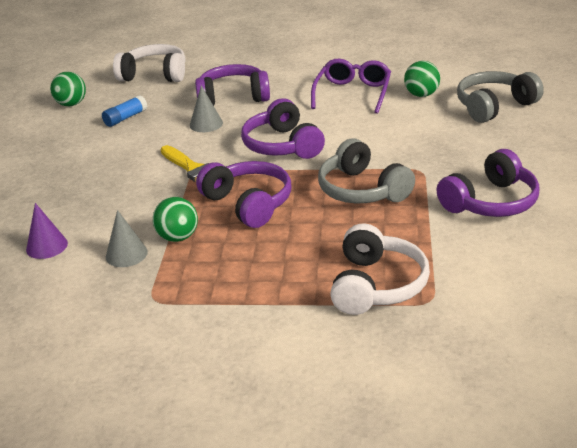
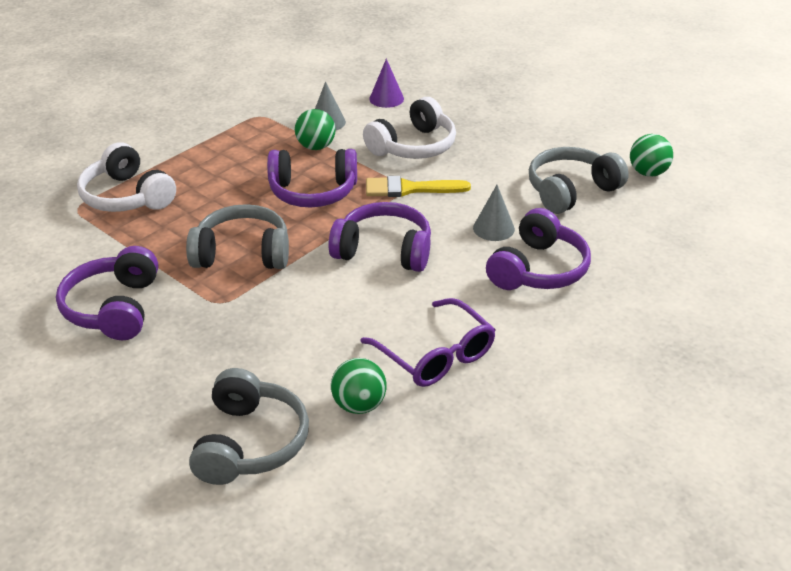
camera: 125 degrees right, 5 degrees up
(125, 118) = (571, 191): blue glue stick -> grey headphones
(154, 75) = (673, 244): white headphones -> white headphones (413, 146)

